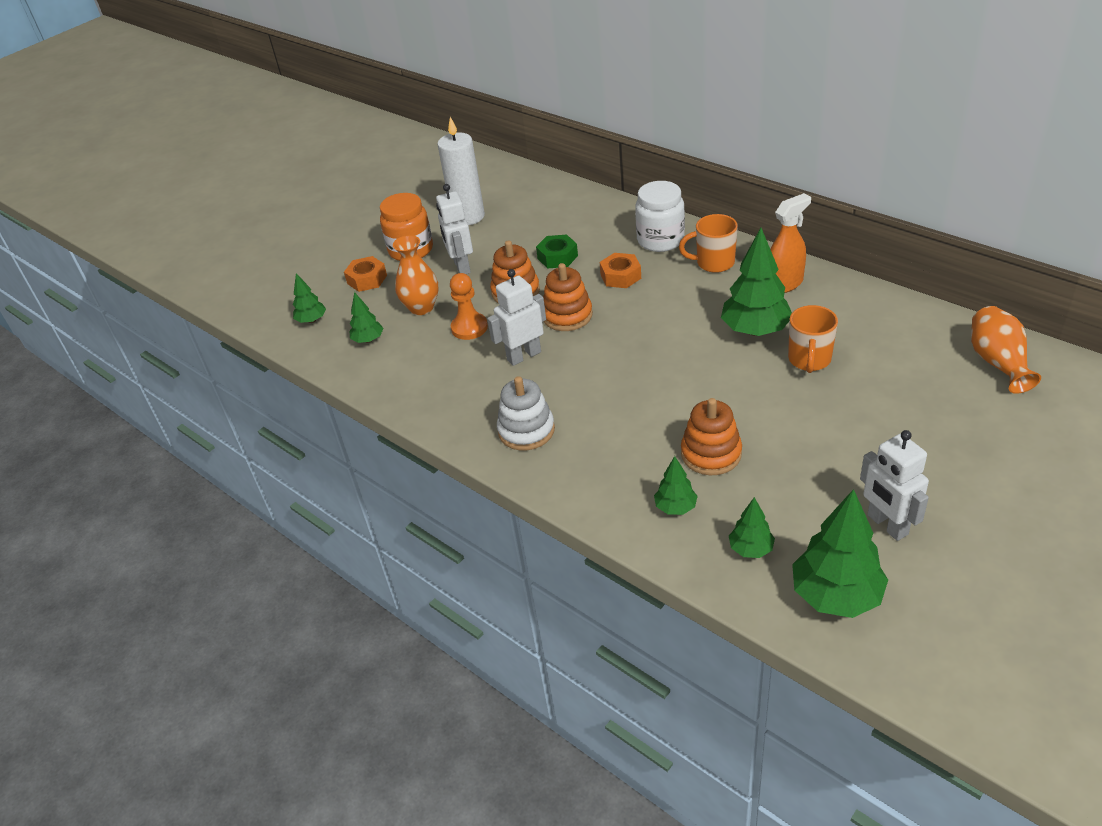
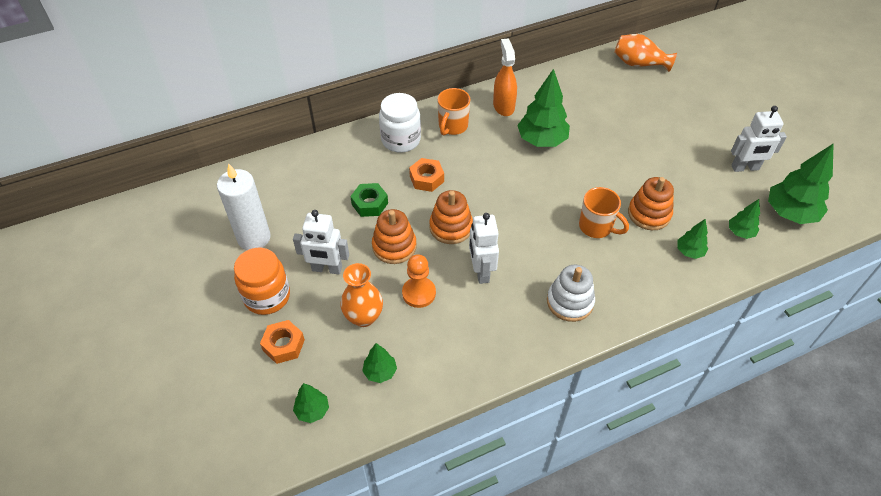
camera: 70 degrees left, 10 degrees up
(809, 360) = (588, 131): orange mug -> orange mug (596, 227)

